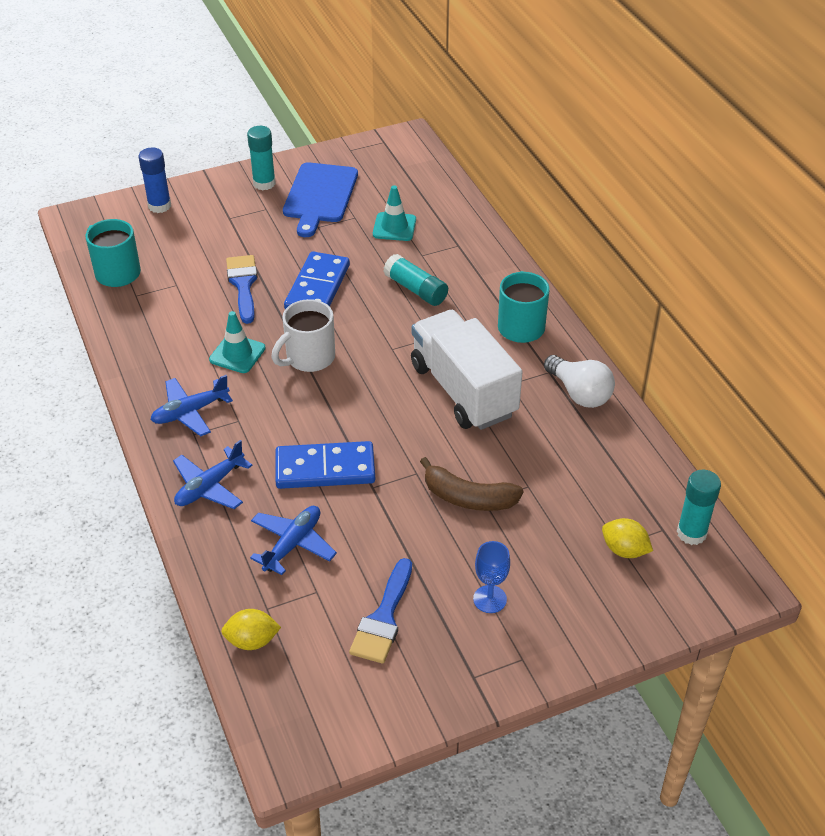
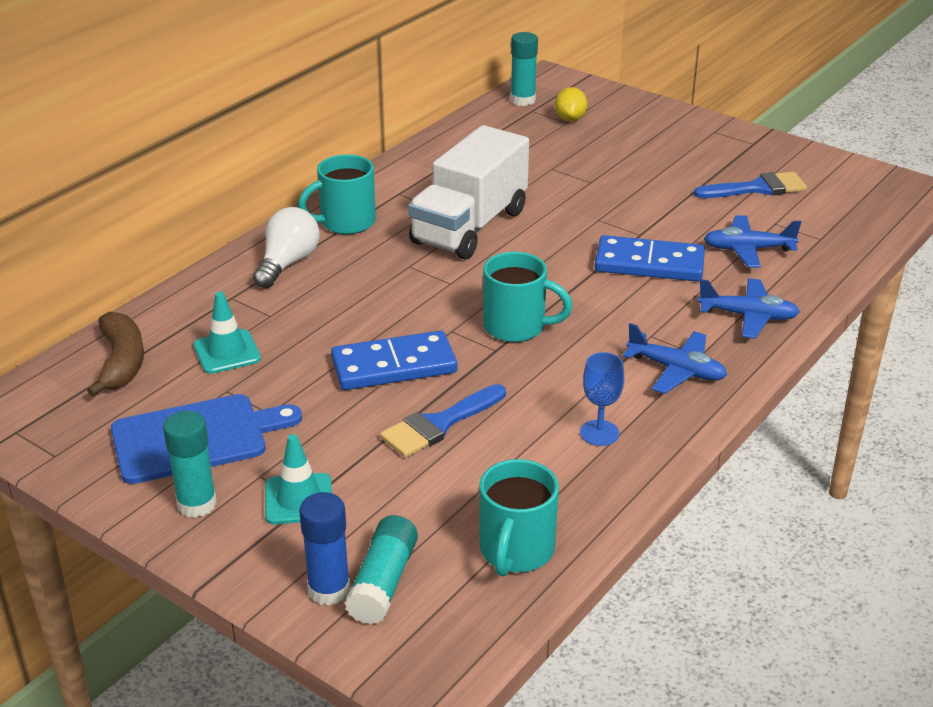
camera: 120 degrees left, 10 degrees down
(237, 354) = (560, 377): turquoise traffic cone -> turquoise traffic cone (298, 499)
(252, 641) = (855, 233): yellow lemon -> none
(309, 358) = (516, 327): white mug -> turquoise mug
(325, 468) = (649, 264): blue domino -> blue domino turned 45 degrees counterclockwise
(416, 289) = (338, 299): turquoise glue stick -> turquoise glue stick (383, 582)
(468, 498) = (596, 189): brown banana -> brown banana (121, 362)
(490, 599) = (682, 154): blue goblet -> blue goblet (599, 433)
(579, 393) = (414, 173): white light bulb -> white light bulb (288, 263)

